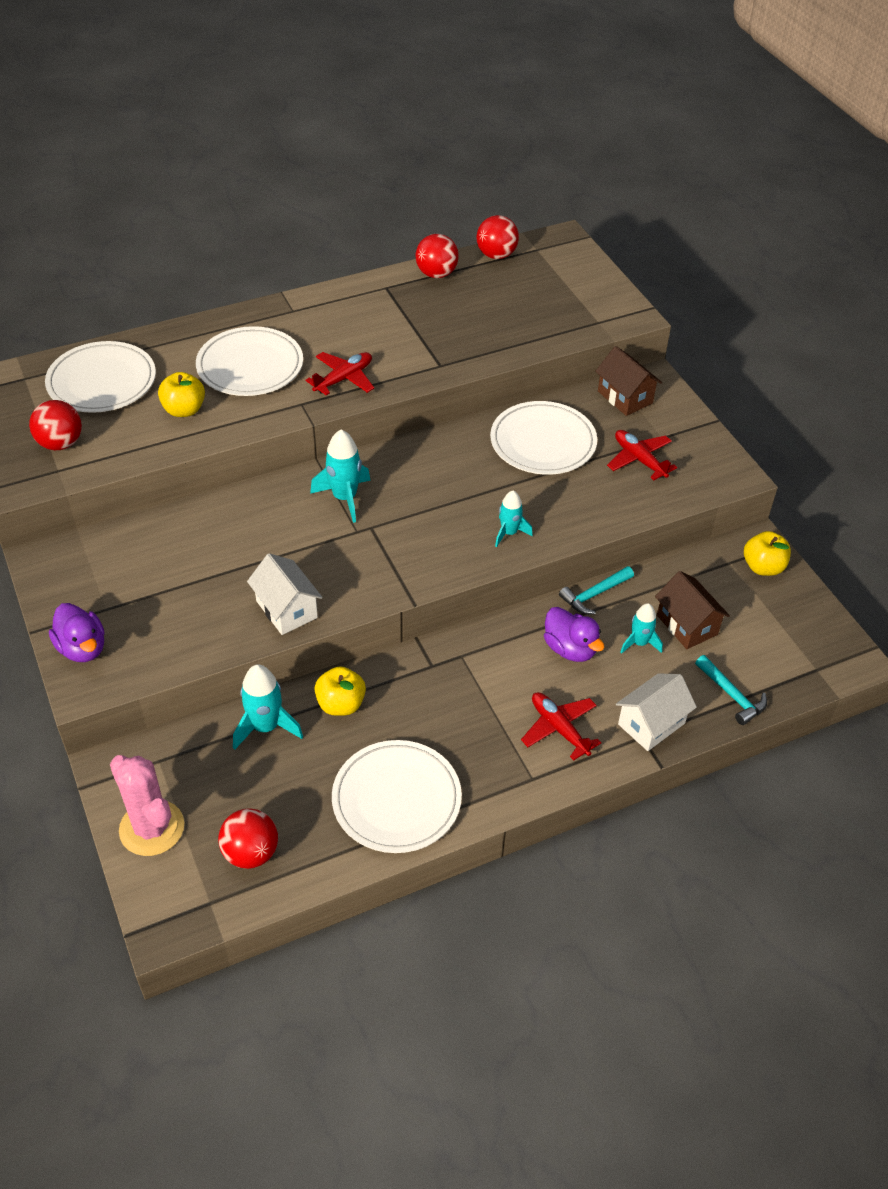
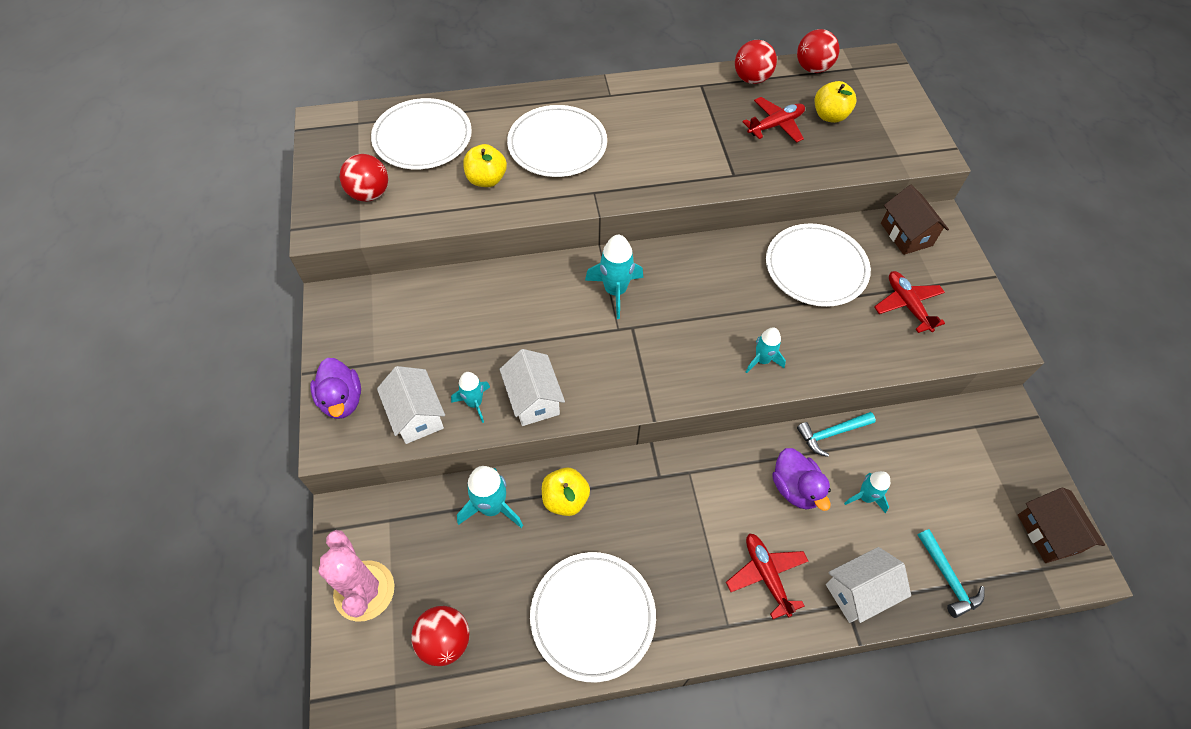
camera: 15 degrees right, 10 degrees up
(167, 647) = (416, 415): none -> white house
(226, 624) = (474, 403): none -> turquoise rocket
(343, 379) = (639, 173): red plane -> red plane (775, 125)
(687, 625) = (917, 487): brown house -> brown house (1048, 533)
(763, 567) = (1007, 439): yellow apple -> yellow apple (830, 116)

